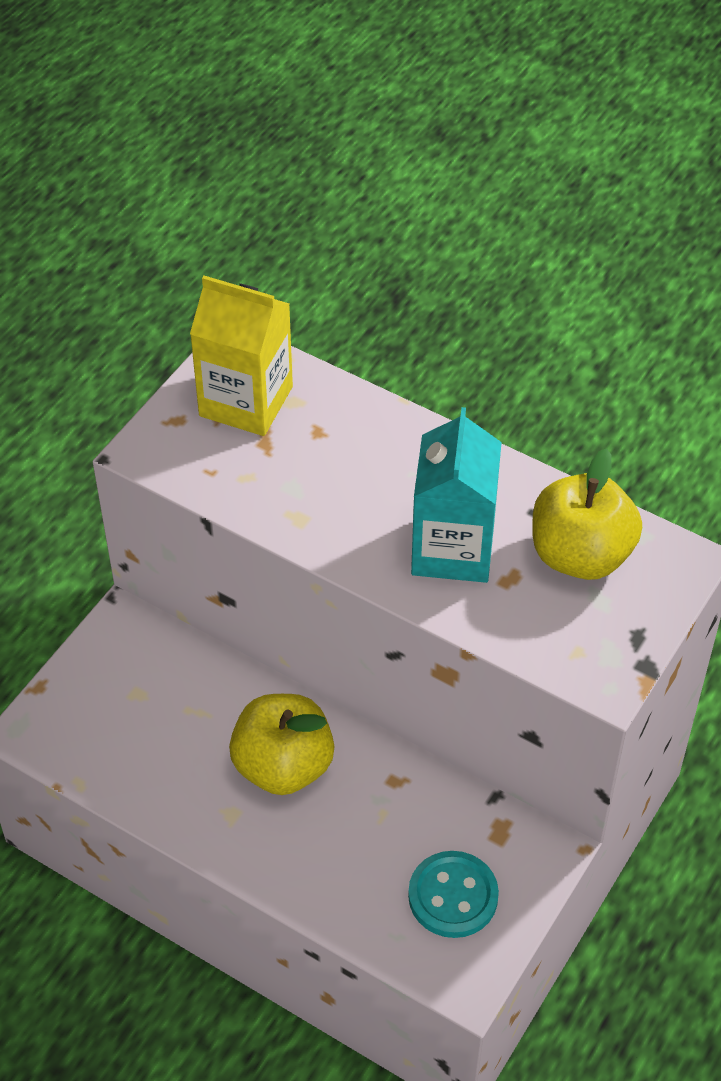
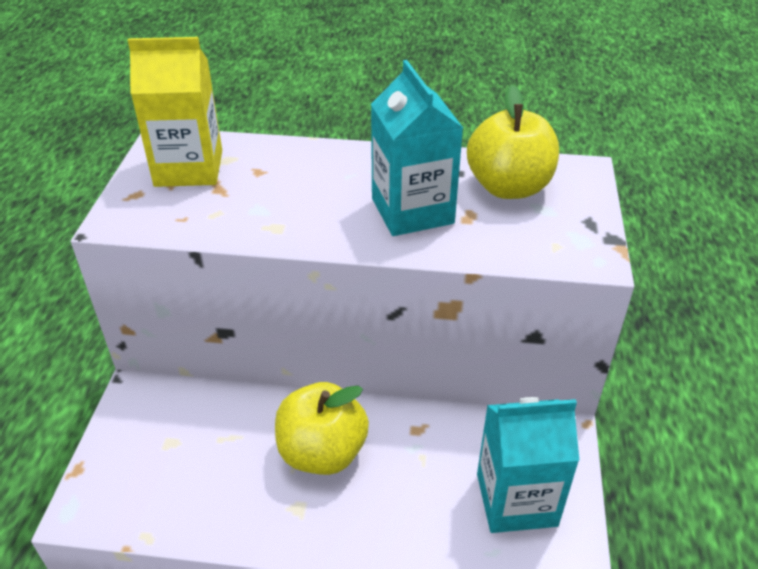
camera: 25 degrees left, 10 degrees down
(453, 896) = (516, 499): turquoise button -> turquoise carton

